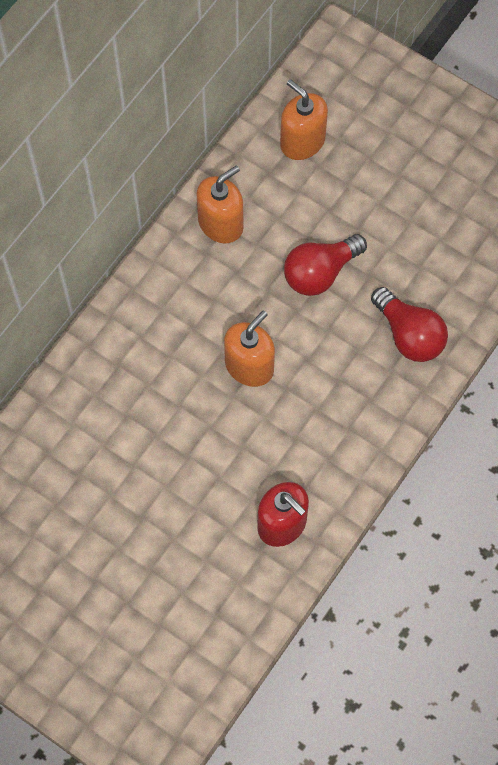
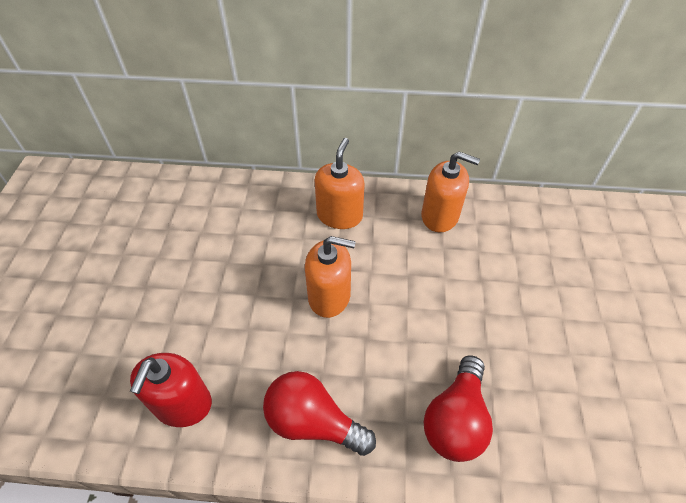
camera: 60 degrees right, 15 degrees down
(302, 141) = (558, 234): orange soap dispenser -> orange soap dispenser (339, 215)
(320, 273) = (456, 306): red light bulb -> red light bulb (313, 422)

